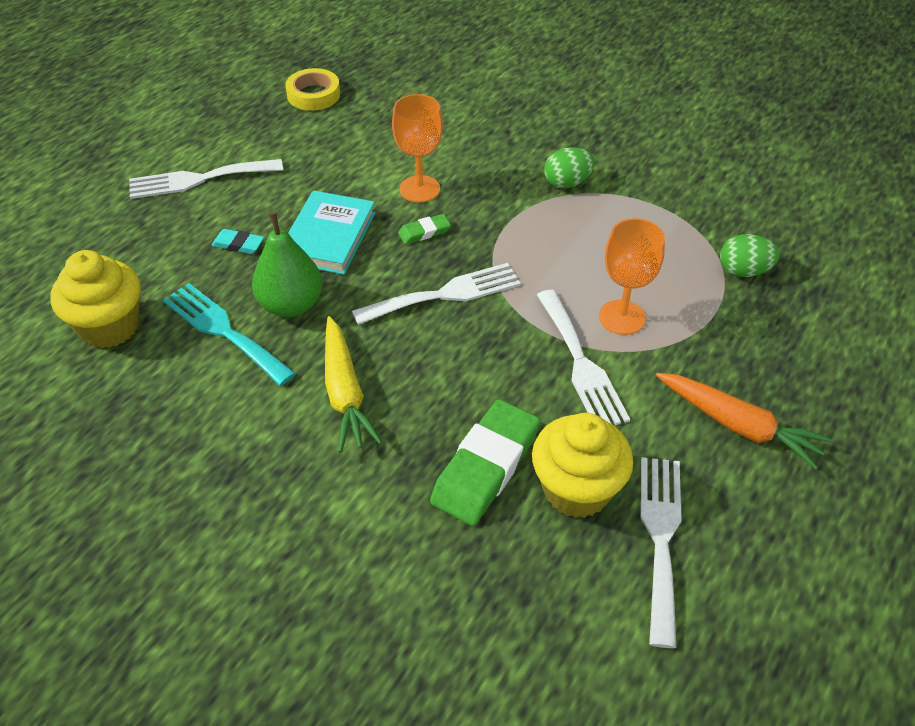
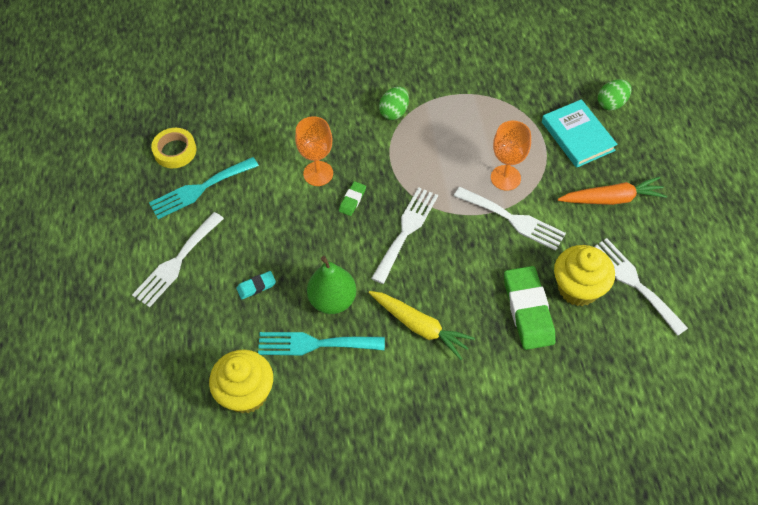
camera: 40 degrees left, 10 degrees up
(295, 136) = (199, 189): none -> turquoise fork
(328, 237) = (303, 243): turquoise book -> turquoise book (577, 136)
(743, 271) = (534, 107): green egg -> green egg (611, 103)

